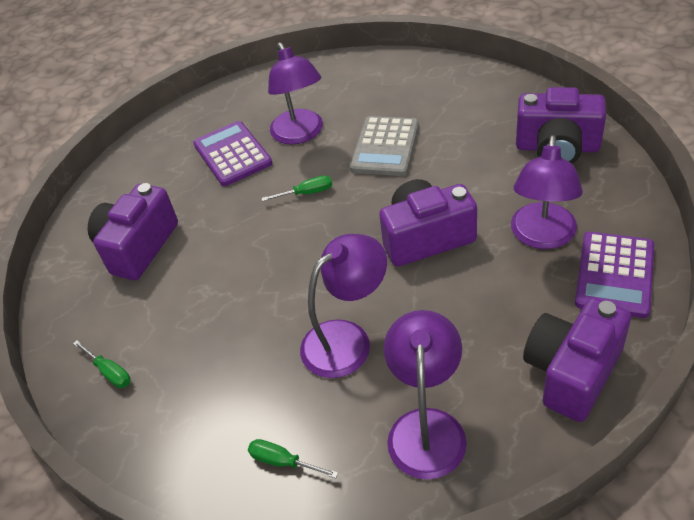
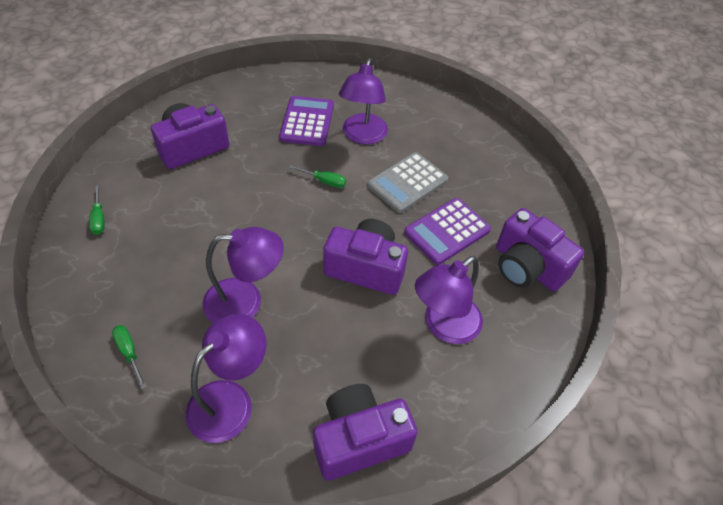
camera: 25 degrees right, 5 degrees up
(614, 274) = (465, 393): purple calculator -> purple calculator (447, 231)

